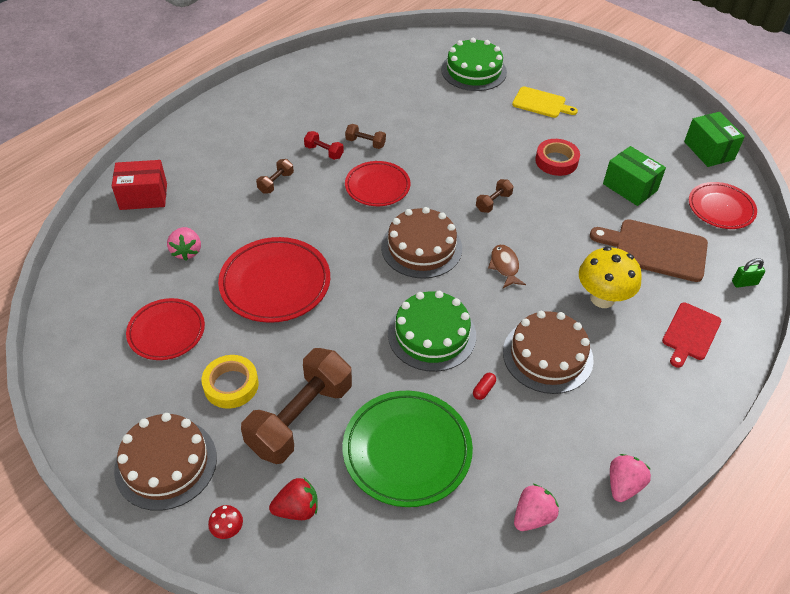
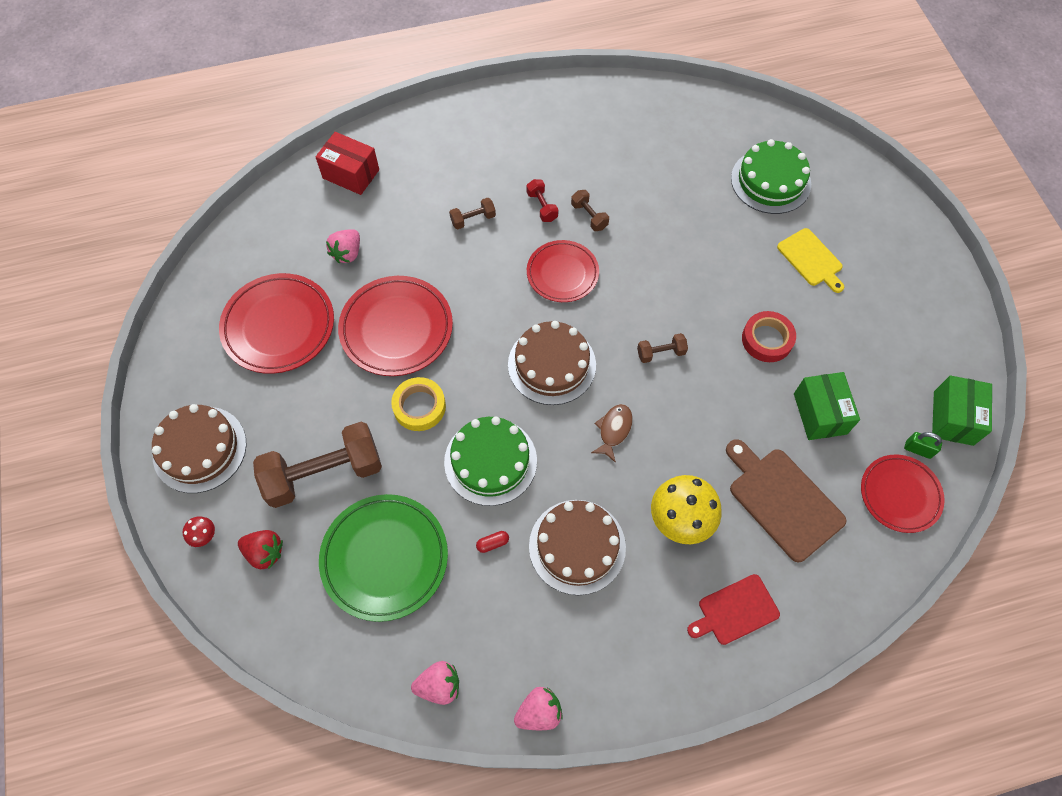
camera: 35 degrees right, 15 degrees up
(166, 332) = (279, 326): red plate -> red plate, size x1.52
(231, 385) = (293, 408): yellow tape -> yellow tape (419, 407)
(744, 283) = (844, 593): green padlock -> green padlock (918, 449)

